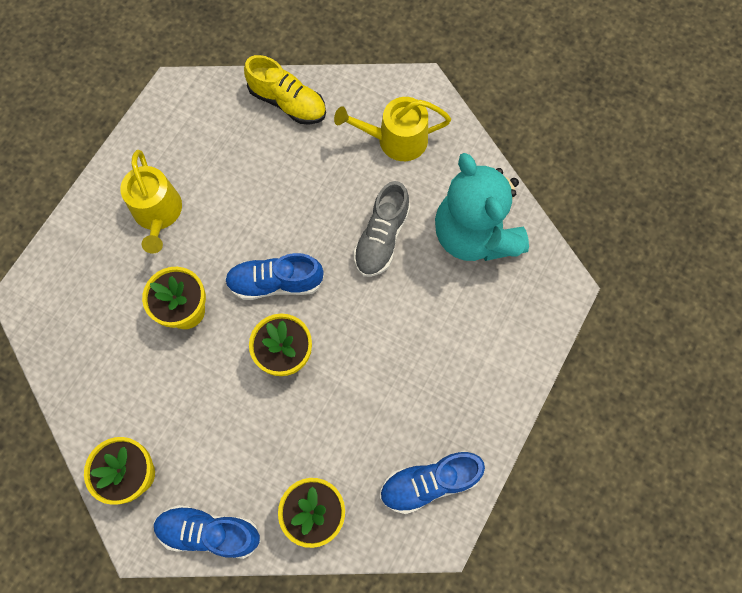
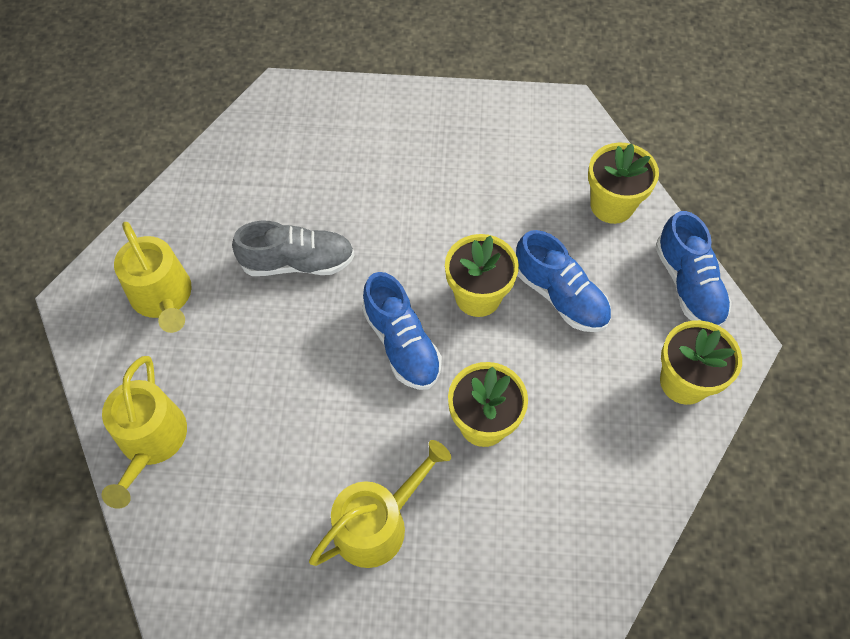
camera: 115 degrees left, 10 degrees down
(287, 102) = (151, 441): yellow shoe -> yellow watering can
(429, 482) = (528, 130): blue shoe -> blue shoe (560, 296)
(474, 235) = (255, 181): turquoise teddy bear -> none

